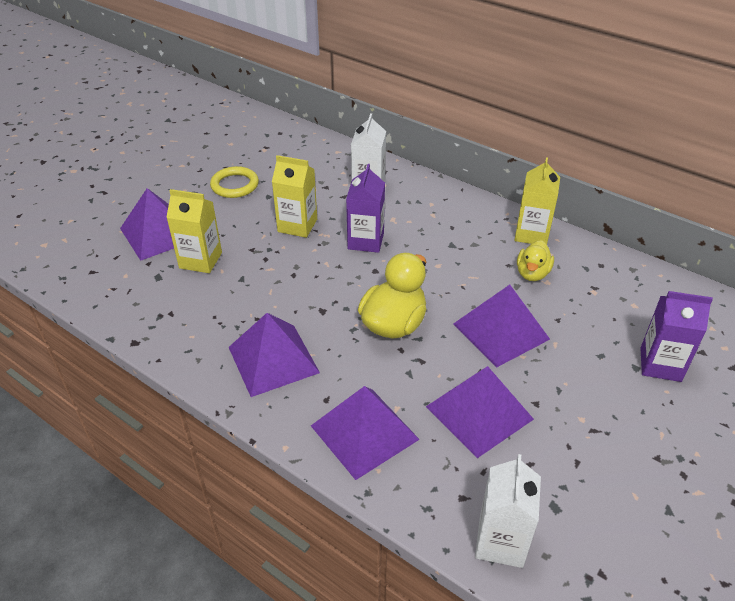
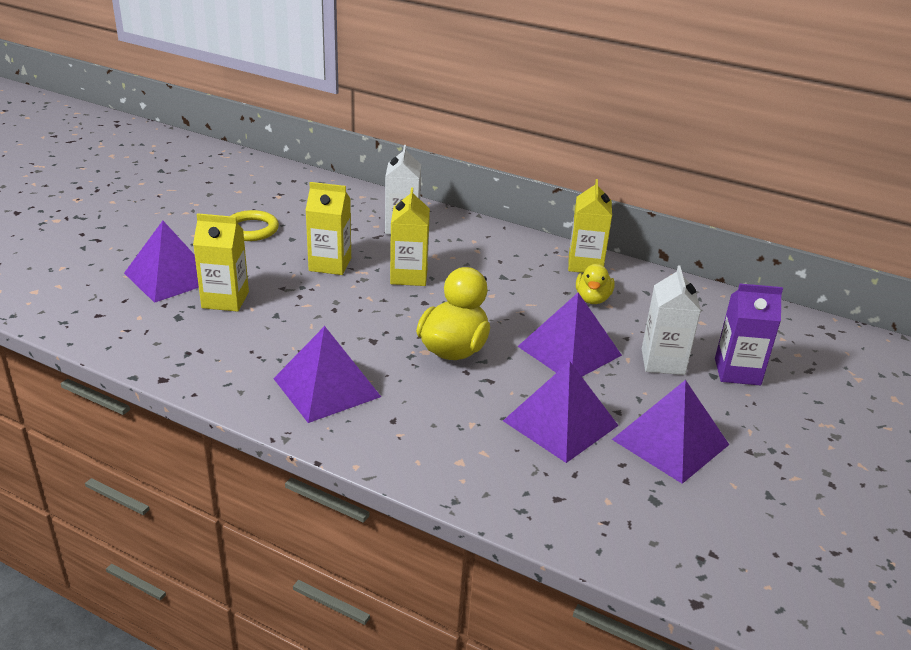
camera: 10 degrees left, 10 degrees down
(364, 432) = (441, 447): purple pyramid -> purple pyramid (670, 442)
(366, 241) = (409, 276): purple carton -> yellow carton
(500, 541) = (604, 534): white carton -> white carton (663, 362)

